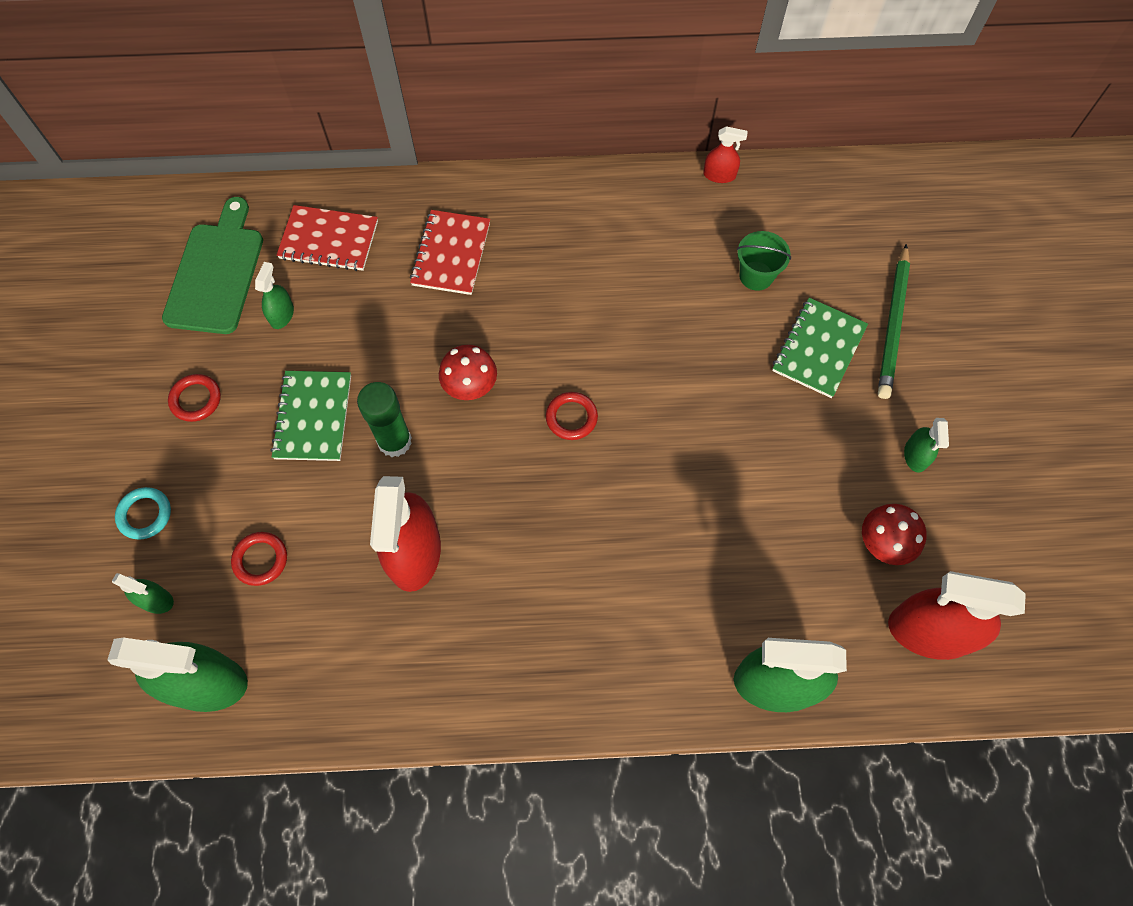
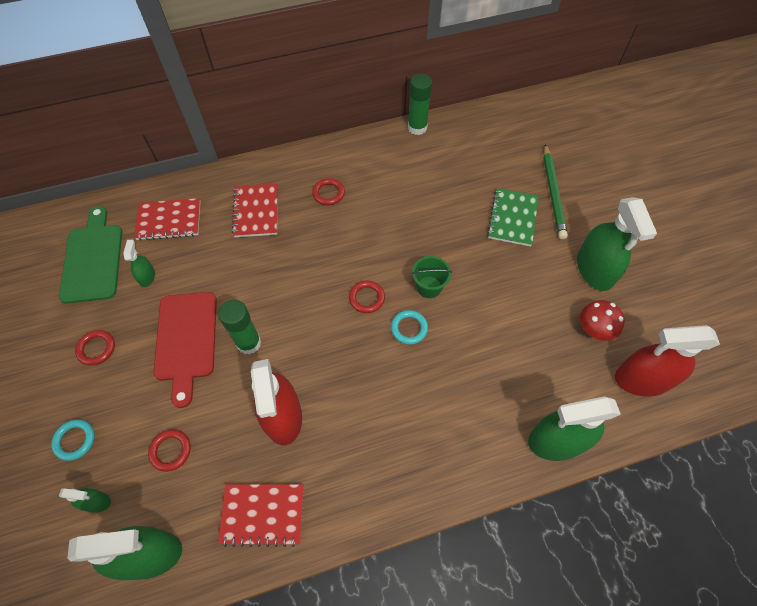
camera: 15 degrees left, 5 degrees down
(313, 417) = (186, 340): green notebook -> red cutting board
(357, 672) = (262, 514): none -> red notebook
(470, 386) = (292, 293): red mushroom -> none
(560, 250) = (328, 193): none -> red ring
(618, 475) = (409, 328): none -> turquoise ring
(719, 175) = (417, 127): red spray bottle -> green glue stick
(756, 276) = (459, 182): green bucket -> green bucket (429, 287)
(915, 455) = (594, 269): green spray bottle -> green spray bottle, size x2.12

